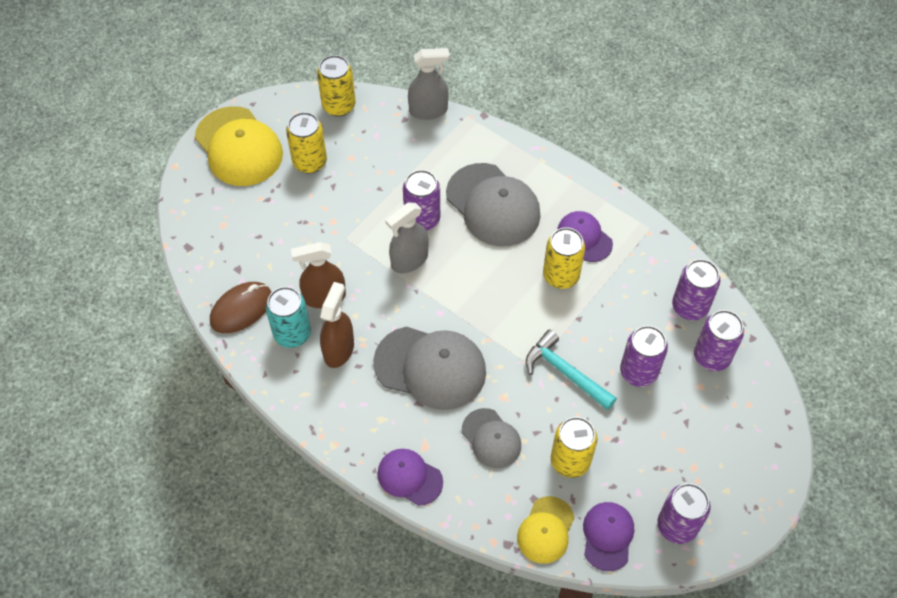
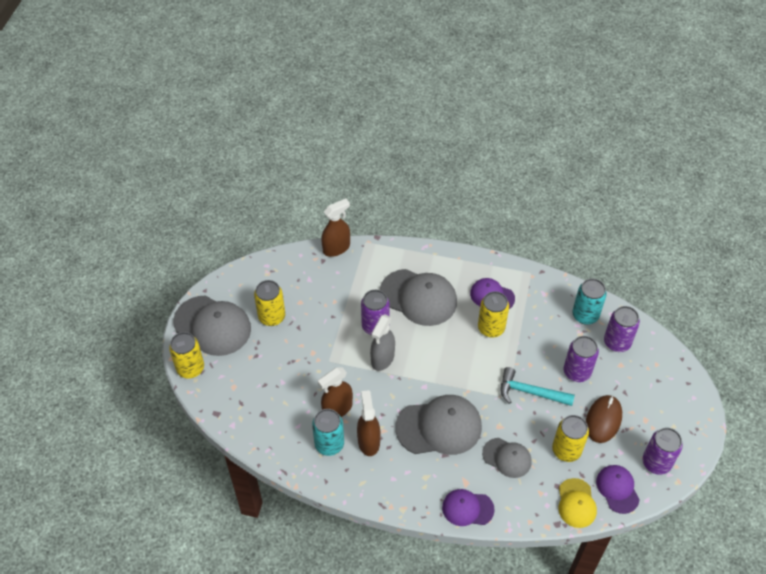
camera: 25 degrees left, 5 degrees down
(239, 147) = (212, 326): yellow cap -> grey cap
(241, 309) = (282, 442): brown mouse -> brown mouse (603, 420)
(339, 106) = (270, 268): yellow can -> yellow can (190, 368)
(428, 110) = (336, 248): grey spray bottle -> brown spray bottle
(689, 307) = (585, 315): purple can -> turquoise can

